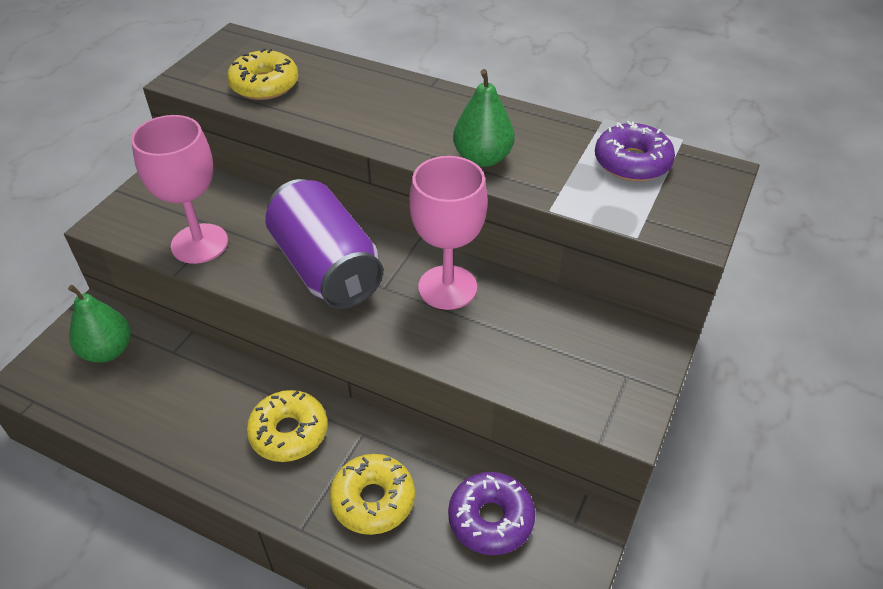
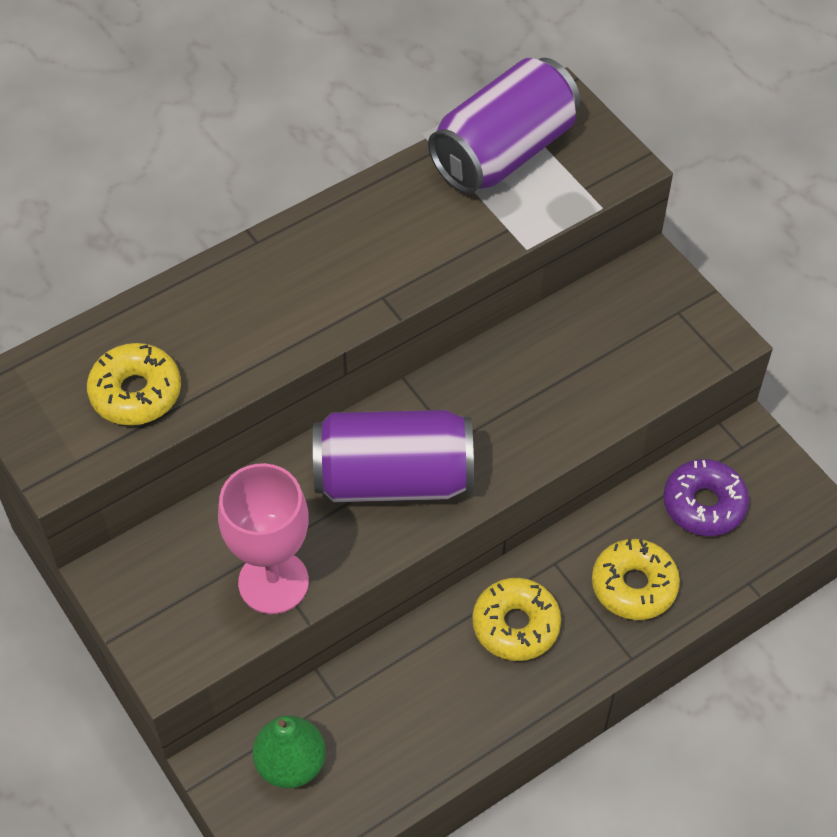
camera: 60 degrees left, 10 degrees up
(447, 287) = (490, 389): pink goblet -> none
(482, 158) = (416, 260): green pear -> none
(632, 162) = (503, 152): purple donut -> purple can

